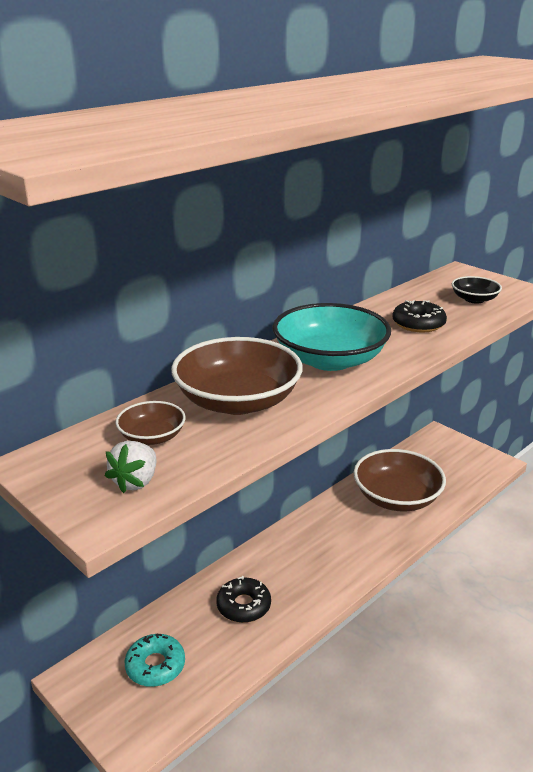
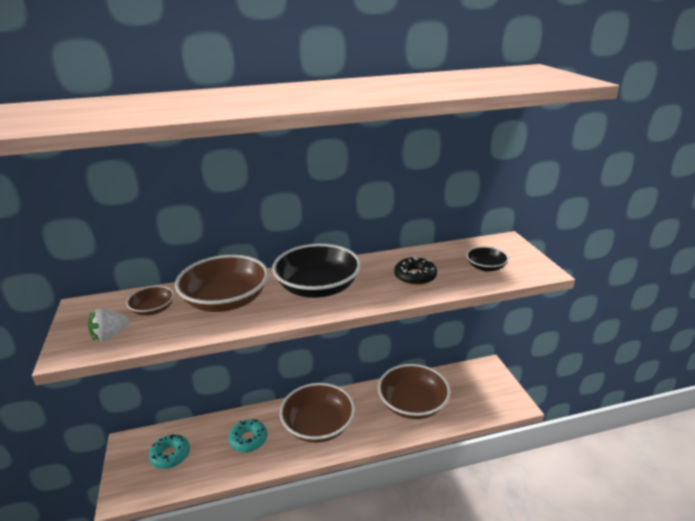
camera: 30 degrees right, 0 degrees up
(243, 606) = (248, 439): black donut -> turquoise donut
(314, 558) = (318, 425): none -> brown bowl
(330, 359) = (318, 288): turquoise bowl -> black bowl

